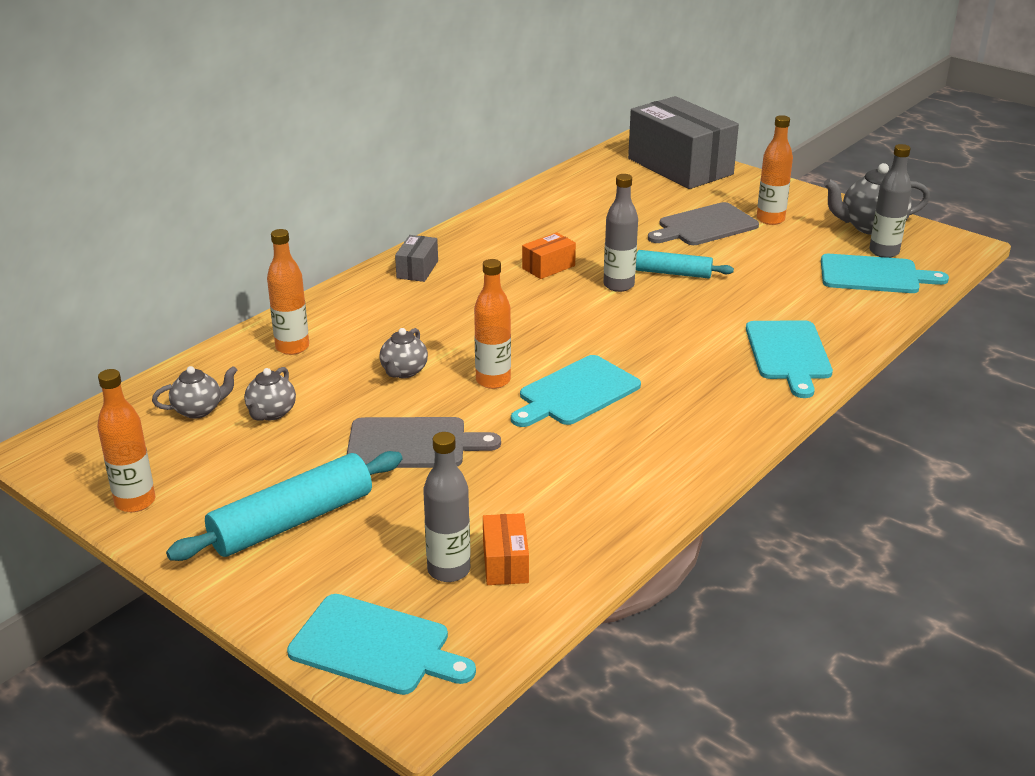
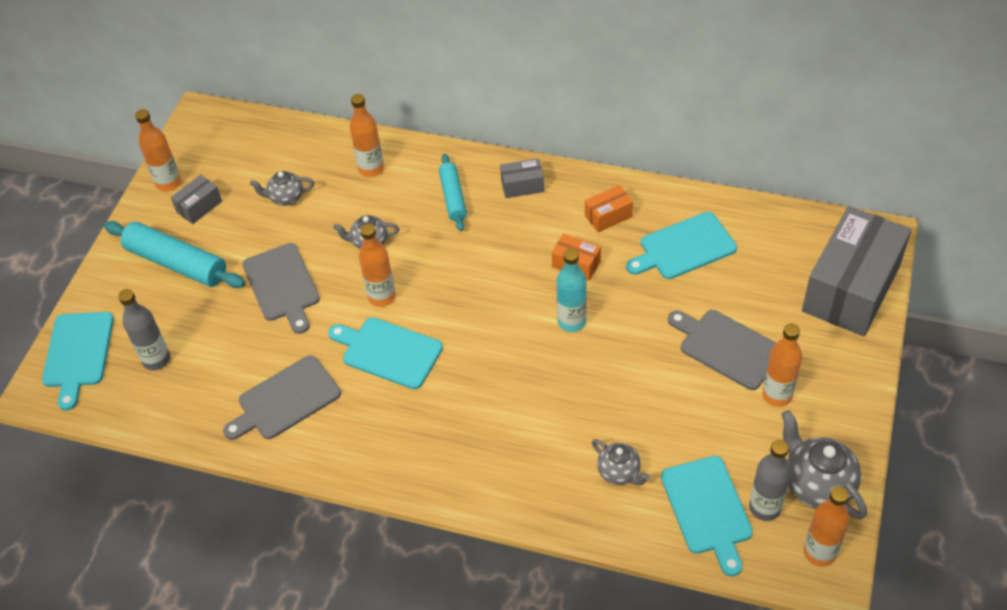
camera: 70 degrees right, 20 degrees up
(199, 410) = (273, 161): grey teapot -> grey teapot (619, 472)
(209, 483) = (199, 206): none -> grey box
(505, 563) = (173, 385): orange box -> orange box (608, 216)
(594, 476) = (285, 400): none -> grey cutting board
(618, 285) = (571, 322): grey bottle -> turquoise bottle
(673, 273) = (617, 352): turquoise rolling pin -> turquoise rolling pin (453, 197)
(788, 354) = (518, 475): turquoise cutting board -> turquoise cutting board (684, 247)
(938, 242) = (819, 552): none -> orange bottle

